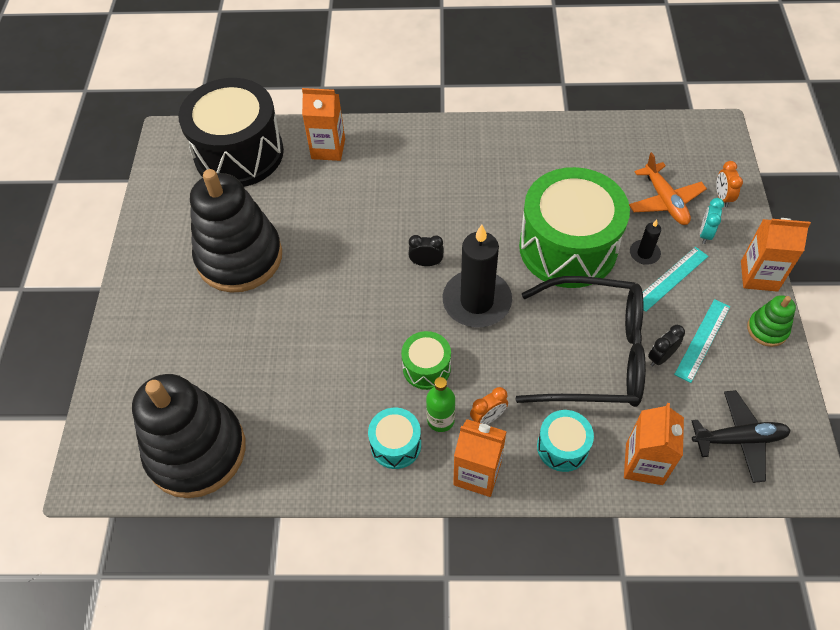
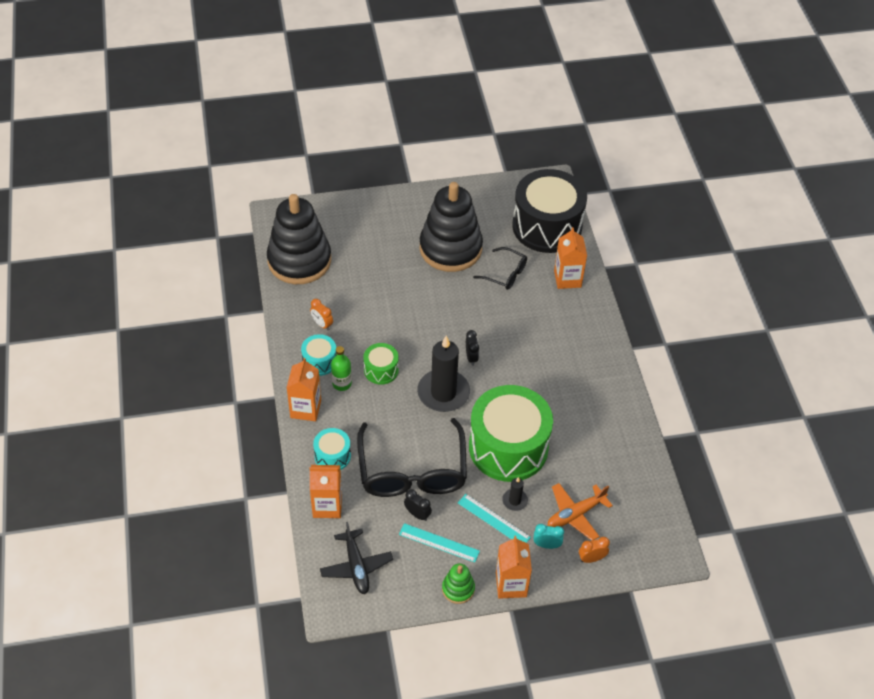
camera: 75 degrees right, 5 degrees down
(301, 207) = (505, 274): none -> black glasses
(488, 418) = (348, 410): orange clock -> orange clock (322, 324)

